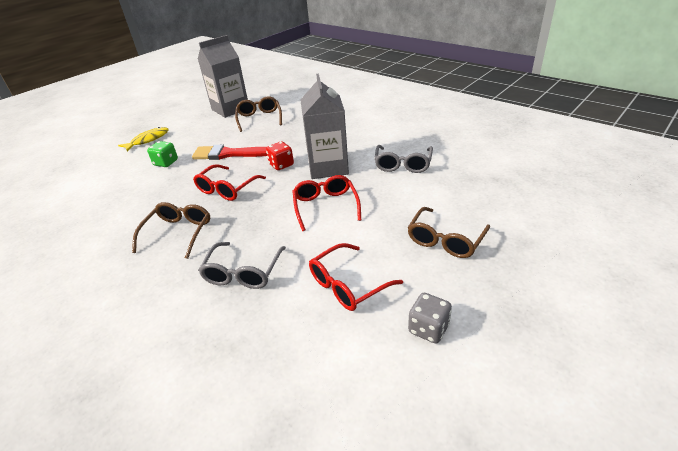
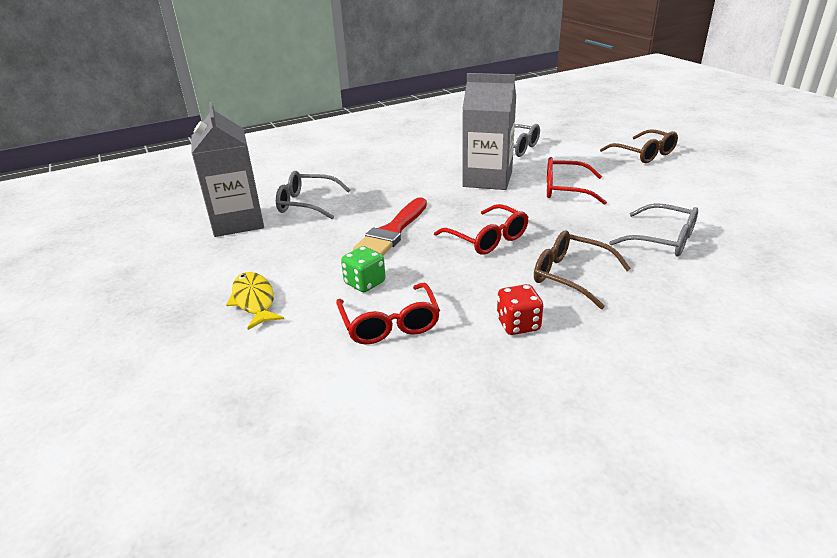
camera: 70 degrees left, 5 degrees down
(259, 118) = (307, 204): brown glasses -> grey glasses
(281, 165) = (458, 202): red dice -> red dice (518, 324)
(348, 285) = (692, 196): red glasses -> red glasses (390, 324)
(428, 328) = (746, 176): grey dice -> none

